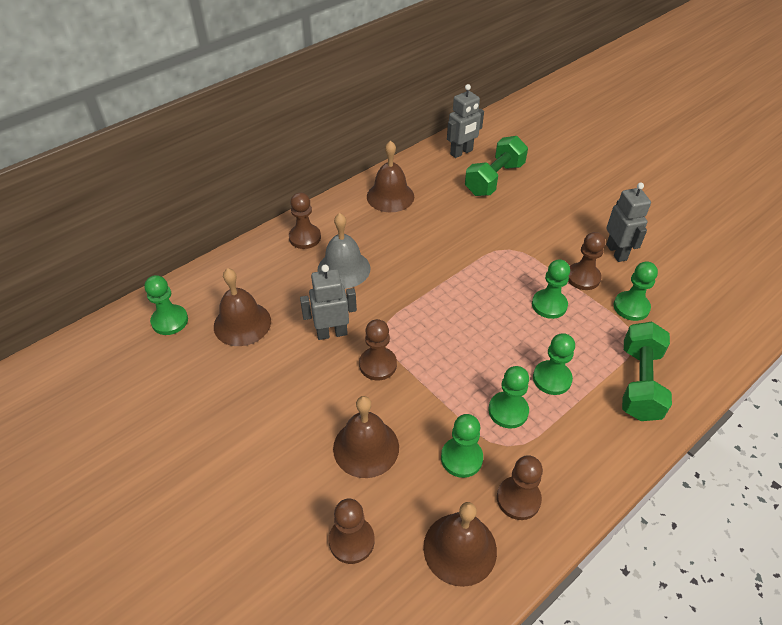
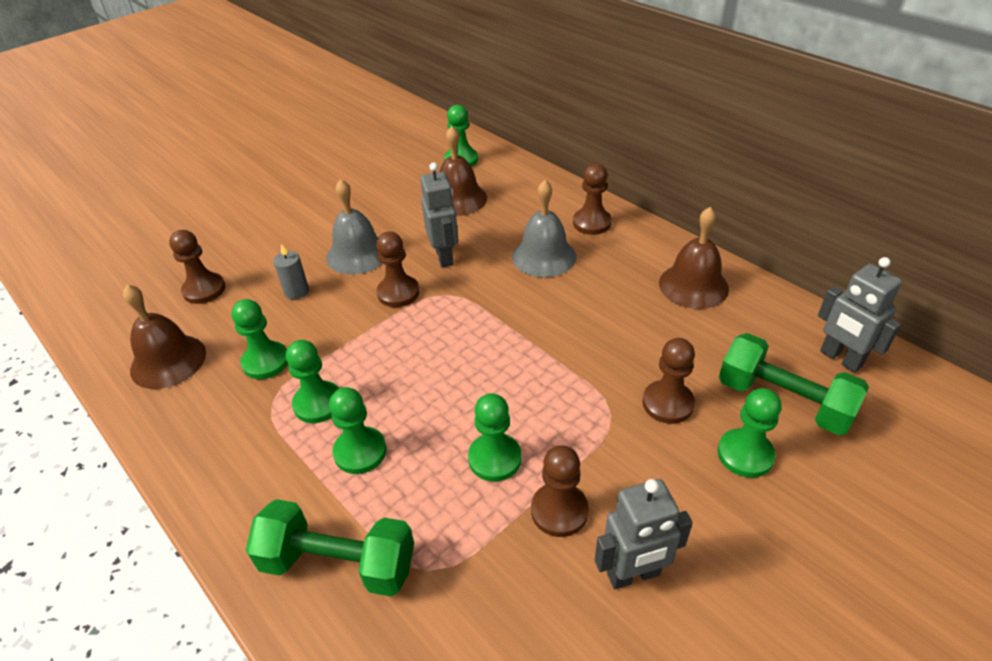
camera: 90 degrees right, 5 degrees down
(315, 401) = (357, 254): none -> grey bell
(366, 447) = (296, 291): brown bell -> grey candle
(518, 499) = (203, 408): brown pawn -> brown pawn (667, 403)
(631, 307) = (495, 577): green pawn -> green pawn (745, 454)

